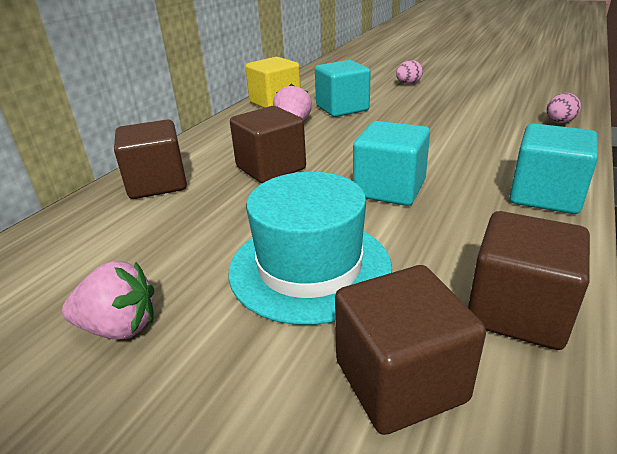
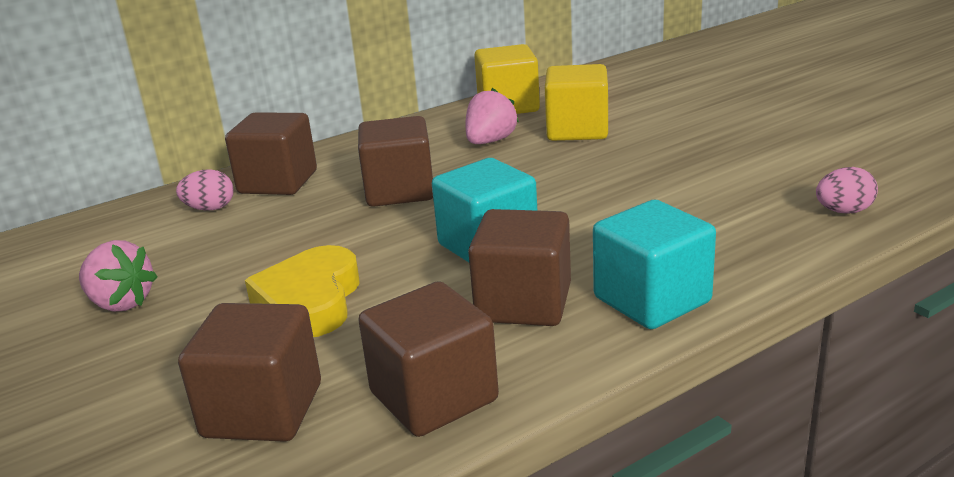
camera: 30 degrees right, 5 degrees down
(309, 267) = (310, 301): turquoise hat -> yellow heart
(342, 108) = (577, 130): turquoise cube -> yellow cube
(408, 84) = (718, 108): pink egg -> pink egg (210, 209)
(472, 220) = (523, 303): none -> brown cube

